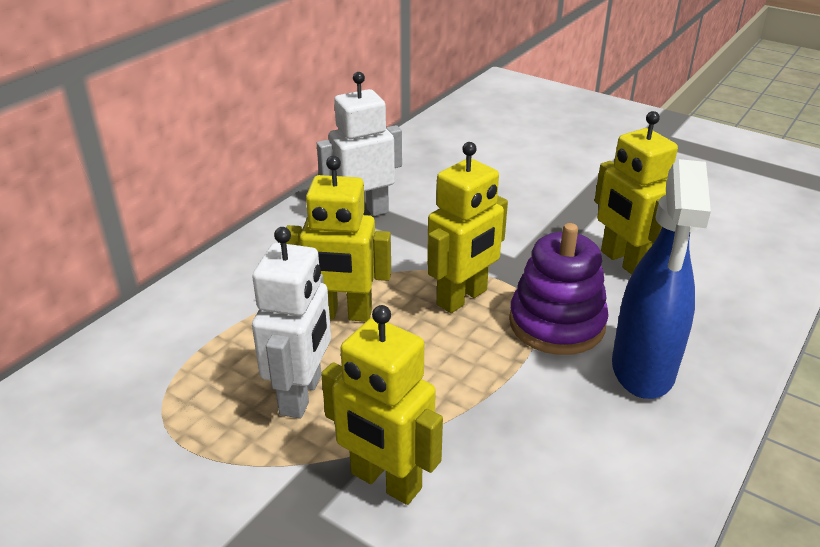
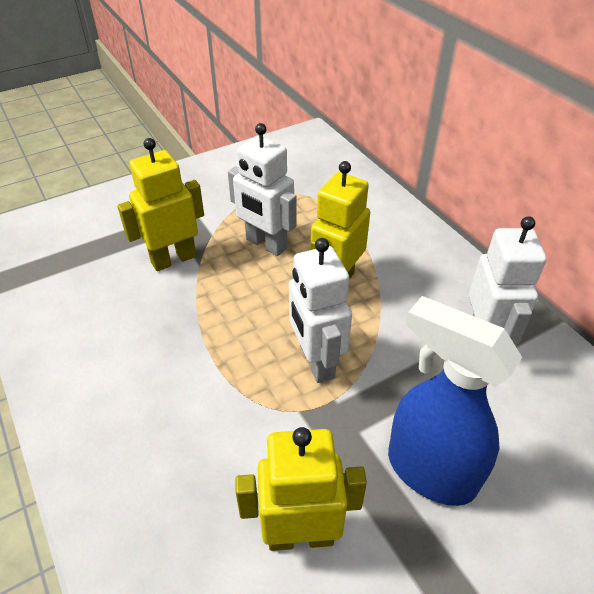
camera: 115 degrees right, 10 degrees up
(462, 298) = (316, 362): yellow robot -> white robot
(556, 323) = (244, 413): purple stacking toy -> none
(643, 369) = (151, 444): blue spray bottle -> blue spray bottle (429, 471)

